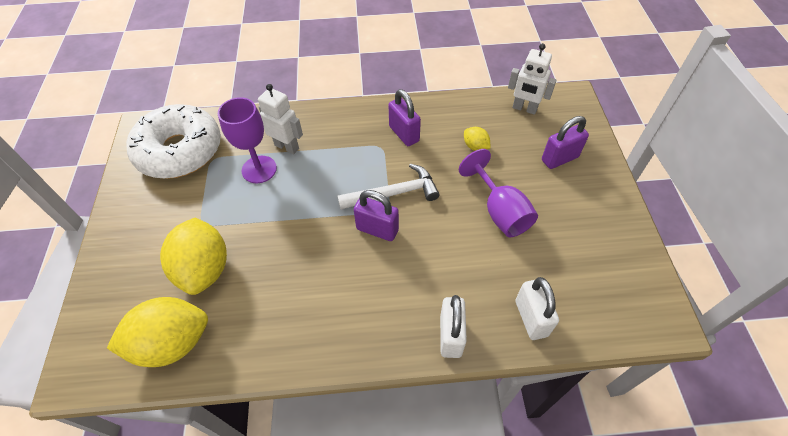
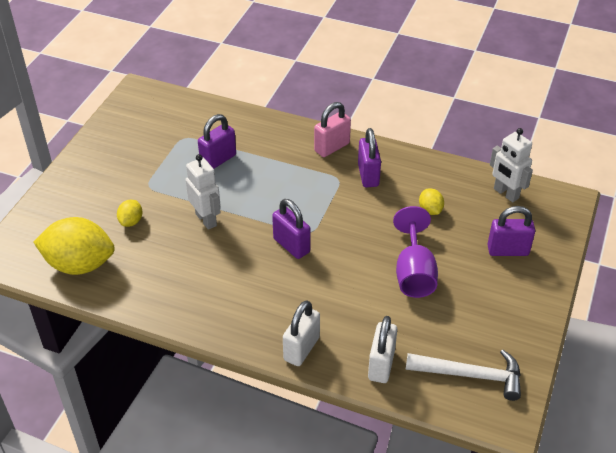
camera: 25 degrees right, 10 degrees down
(180, 151) = (160, 121): white donut -> none
(204, 269) = (131, 221): yellow lemon -> yellow lemon, size x0.46
(259, 169) = (218, 160): purple goblet -> purple padlock
(287, 146) = (253, 149): white robot -> white robot (206, 219)
(357, 119) = (332, 147): none -> pink padlock
(394, 193) = (325, 222): white hammer -> white hammer (471, 375)

